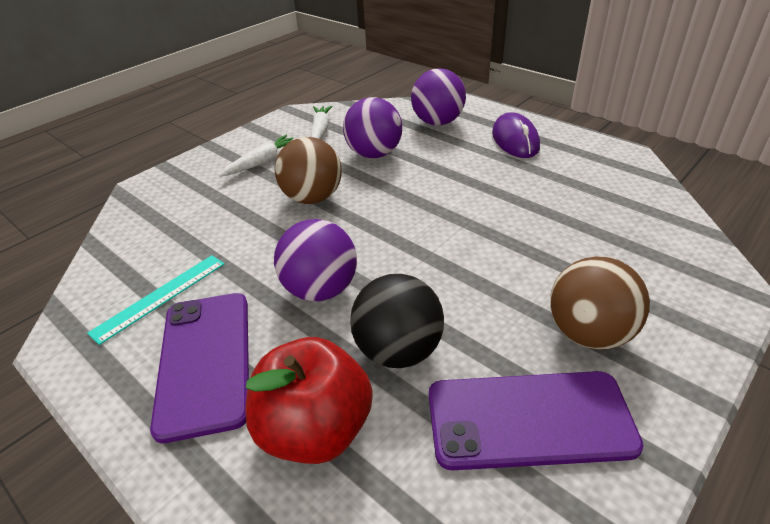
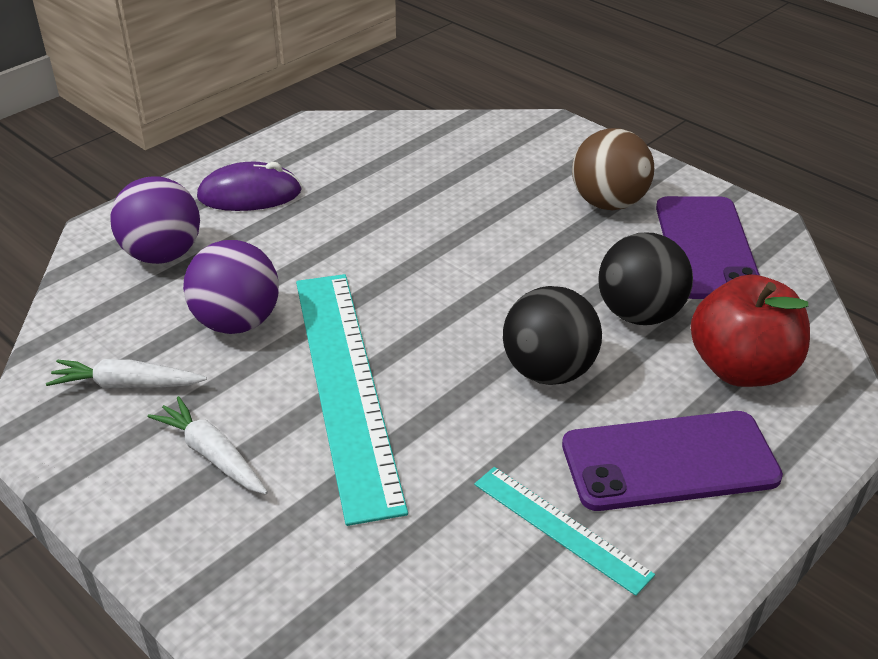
camera: 90 degrees left, 0 degrees up
(312, 198) = (345, 386): brown ball -> turquoise ruler
(320, 289) = (548, 371): purple ball -> black ball

